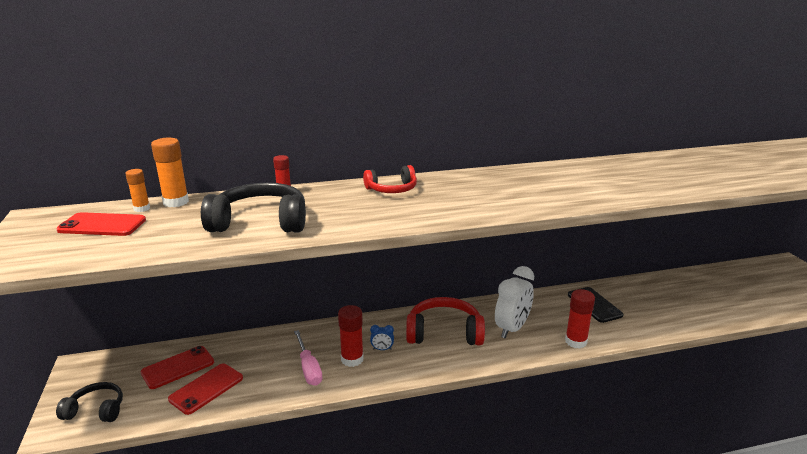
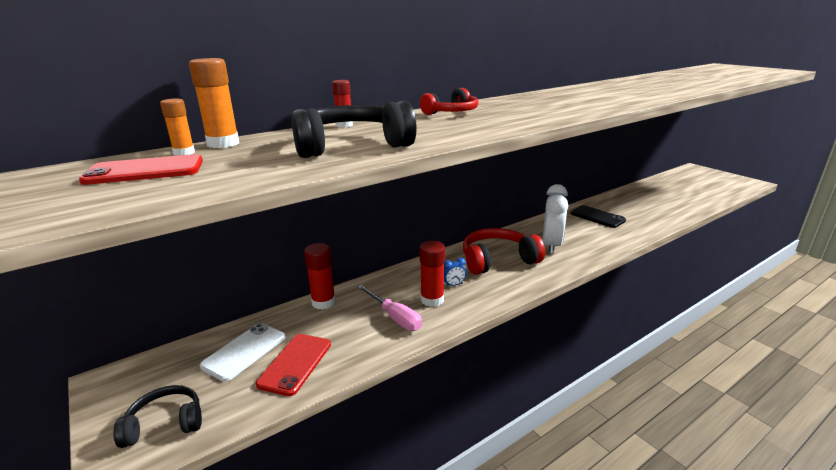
camera: 20 degrees left, 0 degrees up
(178, 367) = (244, 351): red phone -> white phone
(575, 341) = (609, 245): red glue stick -> red glue stick (323, 302)

